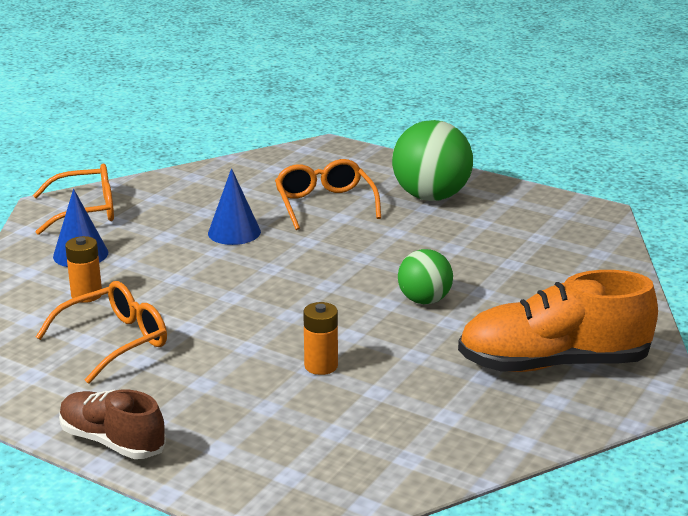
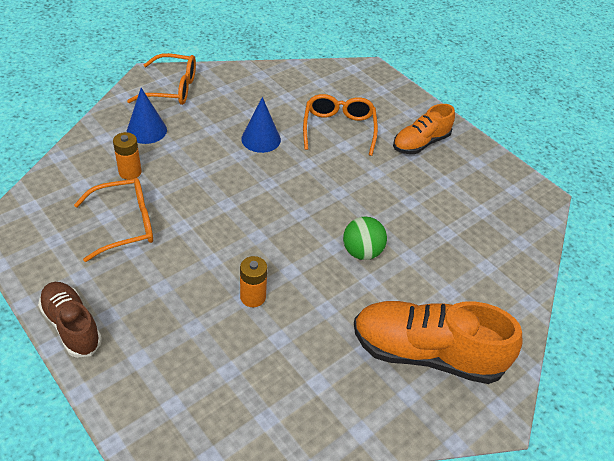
camera: 15 degrees right, 20 degrees up
(431, 197) = (420, 143): green ball -> orange shoe

